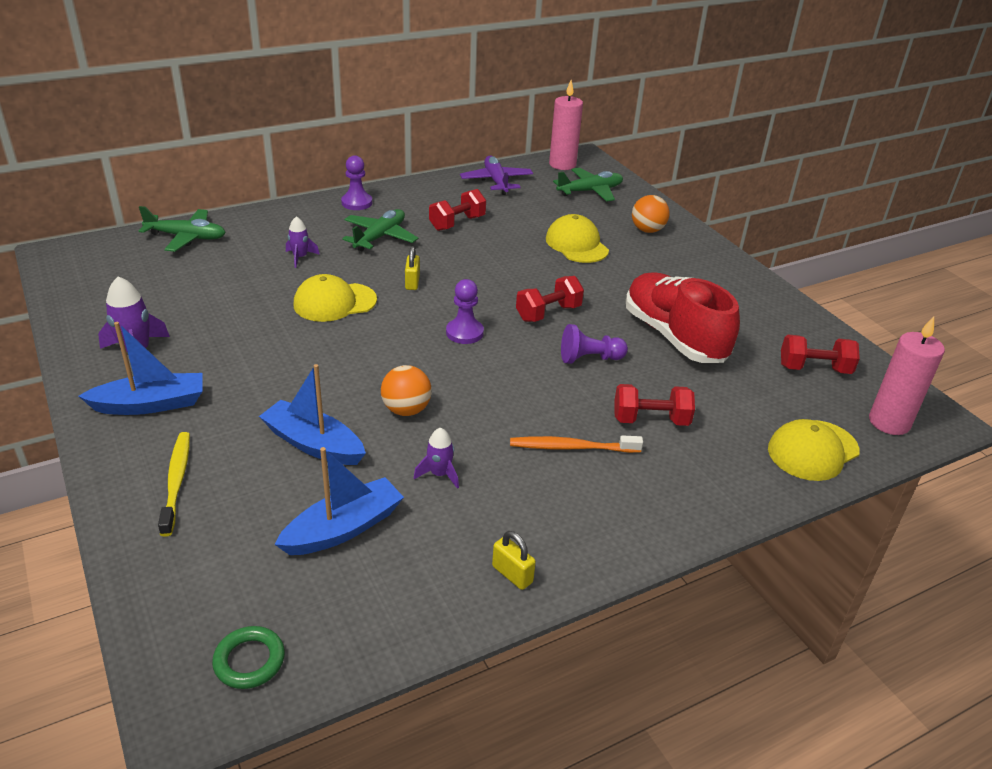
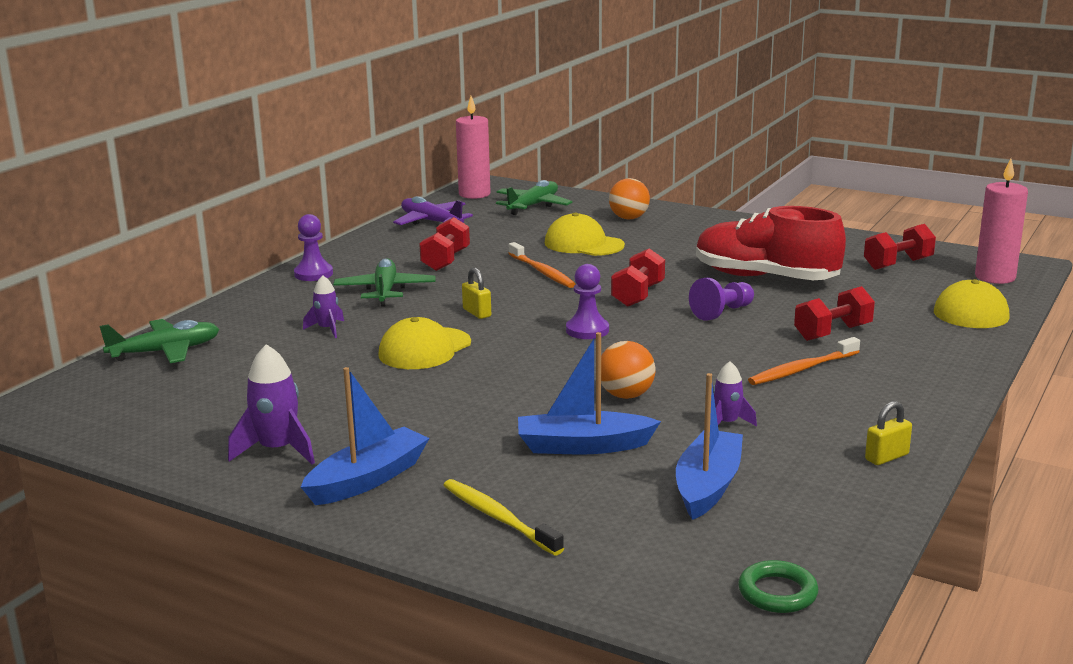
camera: 30 degrees left, 15 degrees down
(509, 261) = (542, 272): none -> orange toothbrush
(512, 574) = (886, 457): yellow padlock -> yellow padlock turned 45 degrees counterclockwise

